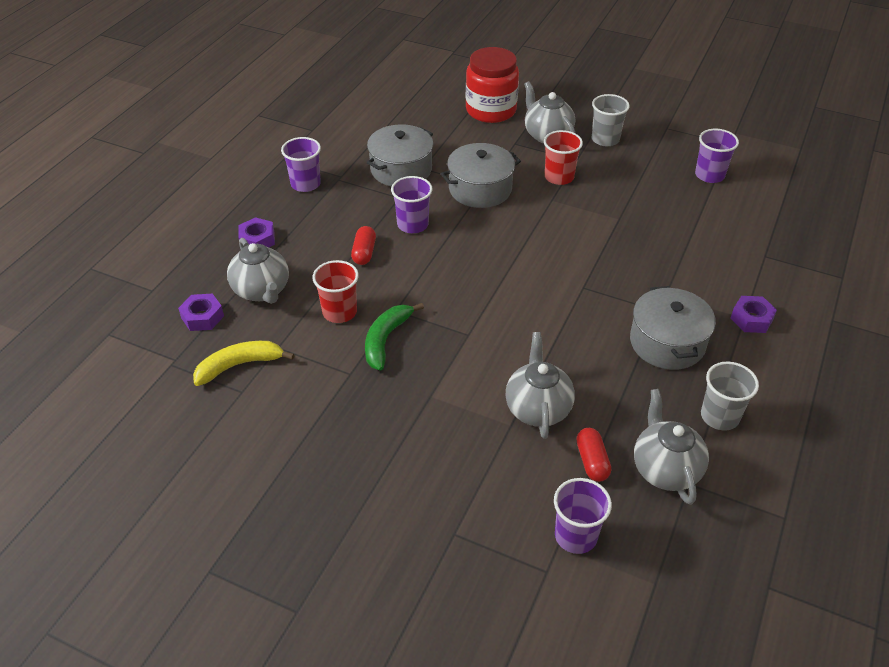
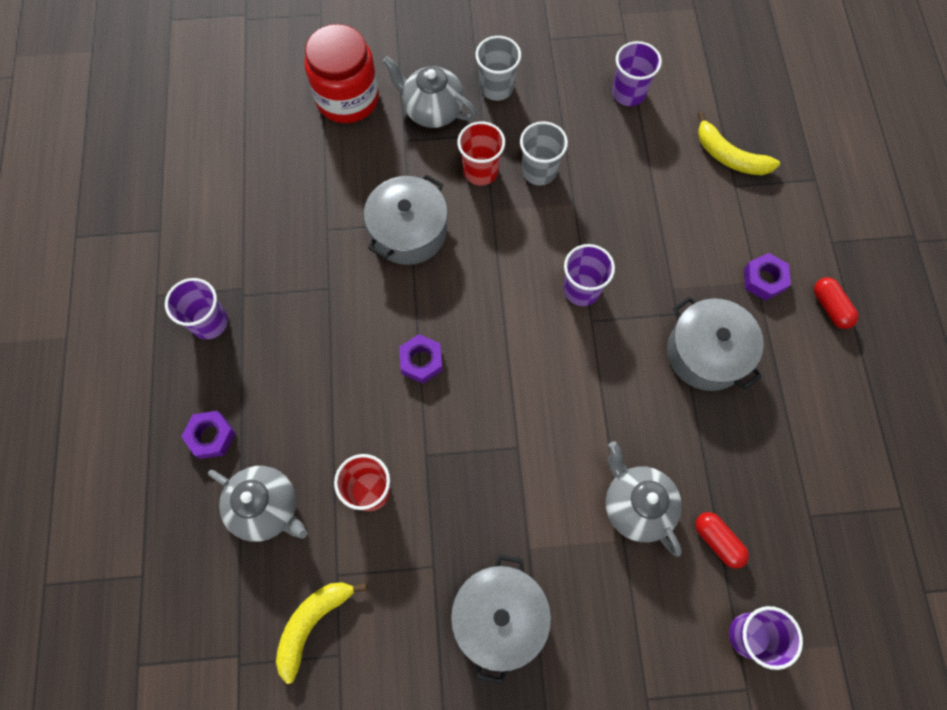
camera: 30 degrees left, 25 degrees up
(202, 317) = (227, 581): purple nut -> purple nut (421, 361)
(364, 253) = (342, 392): red capsule -> red capsule (830, 307)
(386, 339) = (441, 501): green banana -> none
(401, 169) = (304, 244): grey pot -> grey pot (499, 617)
(412, 224) = (368, 323): purple cup -> purple cup (581, 289)
(665, 469) = (783, 512): grey teapot -> none
(719, 416) = (796, 421): grey cup -> grey cup (539, 171)
(771, 237) = (729, 156): none -> yellow banana

